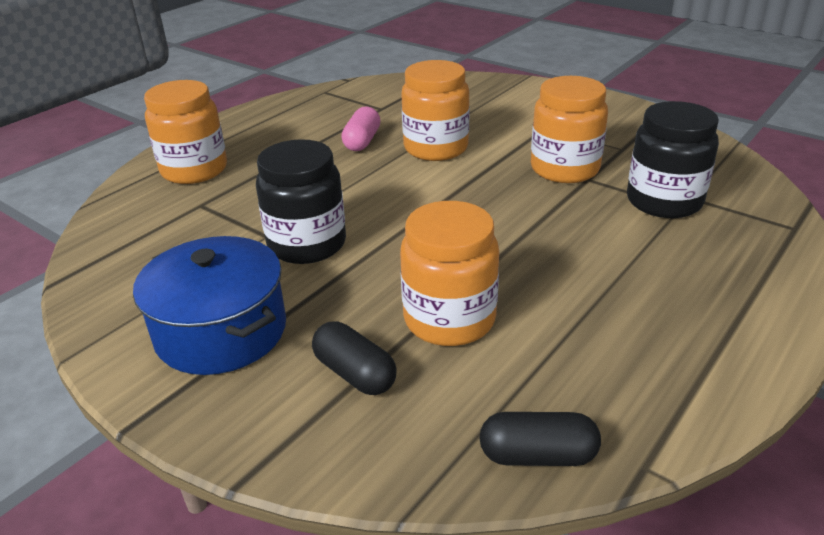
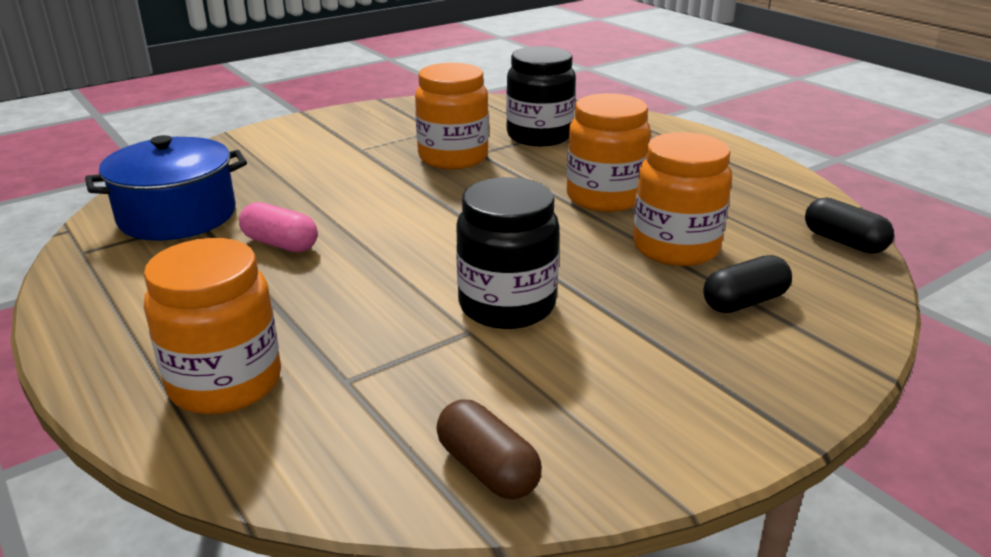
camera: 75 degrees left, 5 degrees down
(112, 272) = (487, 469): none -> brown capsule
(221, 331) = (660, 375): blue pot -> blue pot (177, 215)
(436, 148) = (347, 205): orange jar -> orange jar (604, 197)
(537, 455) = (843, 242): black capsule -> black capsule turned 60 degrees counterclockwise

